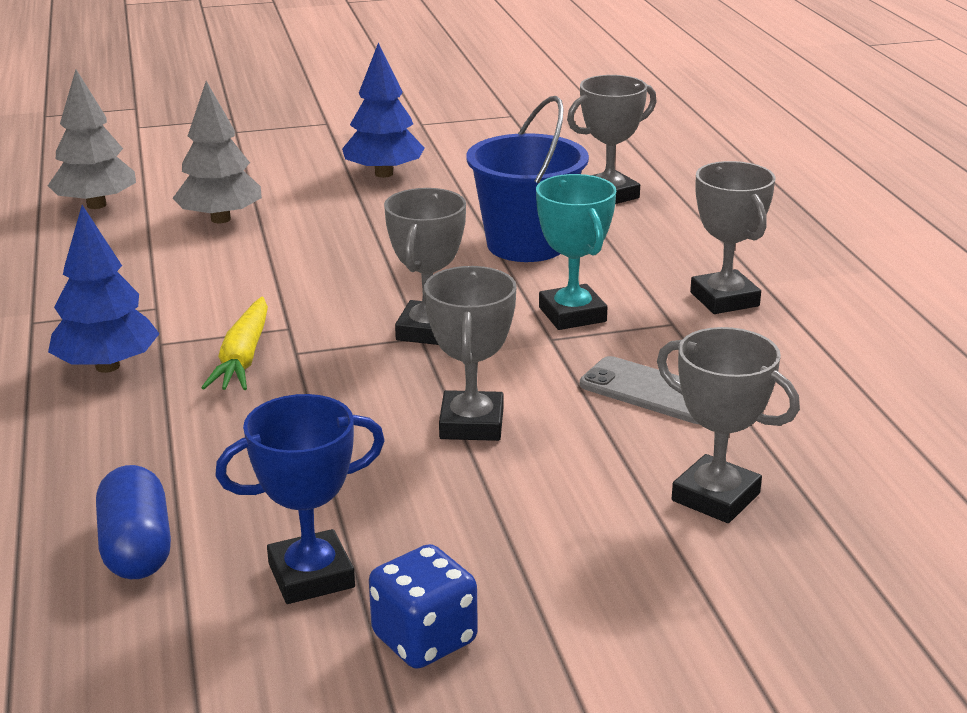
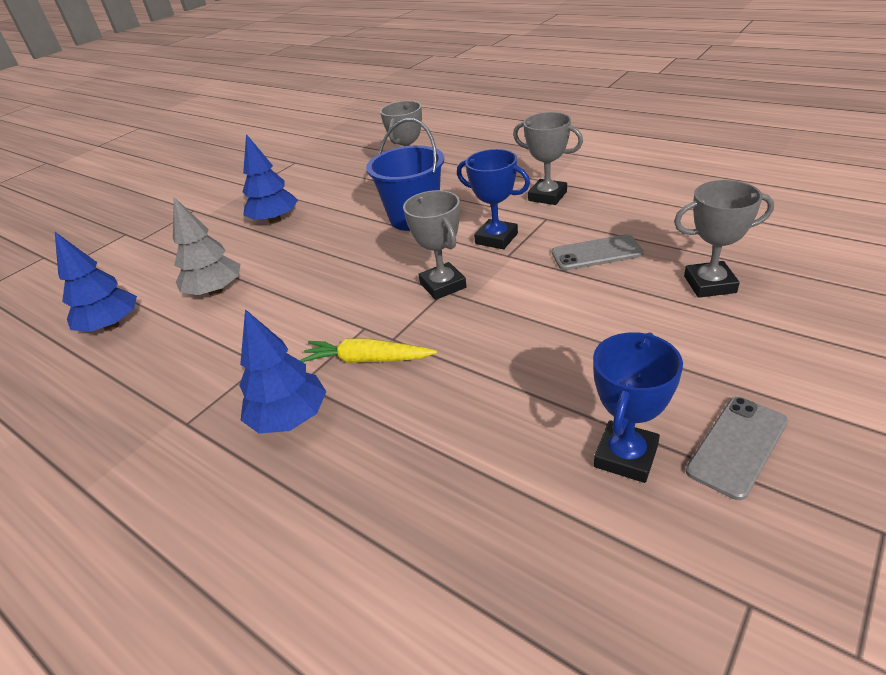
camera: 35 degrees left, 10 degrees up
(96, 205) = (111, 326): grey tree -> blue tree
(136, 548) = (507, 517): blue capsule -> none
(243, 357) = (367, 360): yellow carrot -> yellow carrot turned 135 degrees clockwise
(424, 639) = (737, 446): blue dice -> grey phone
(471, 424) = (549, 319): grey trophy -> none
(572, 314) = (496, 238): turquoise trophy -> blue trophy

